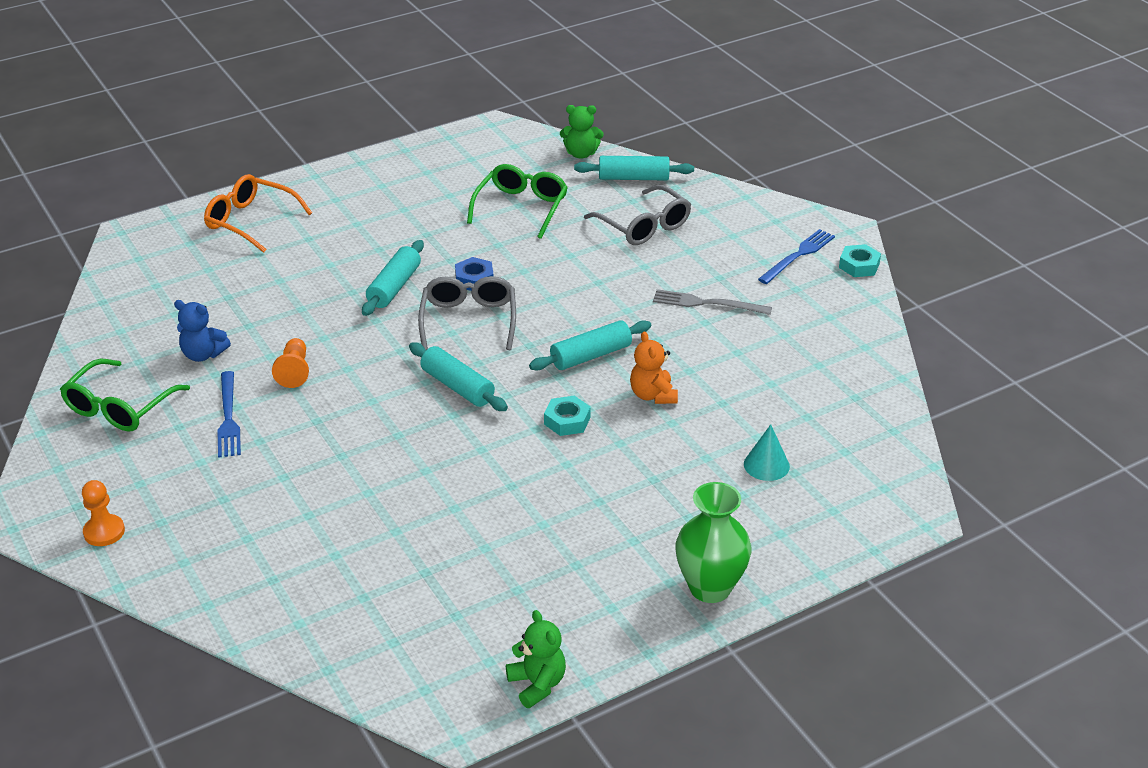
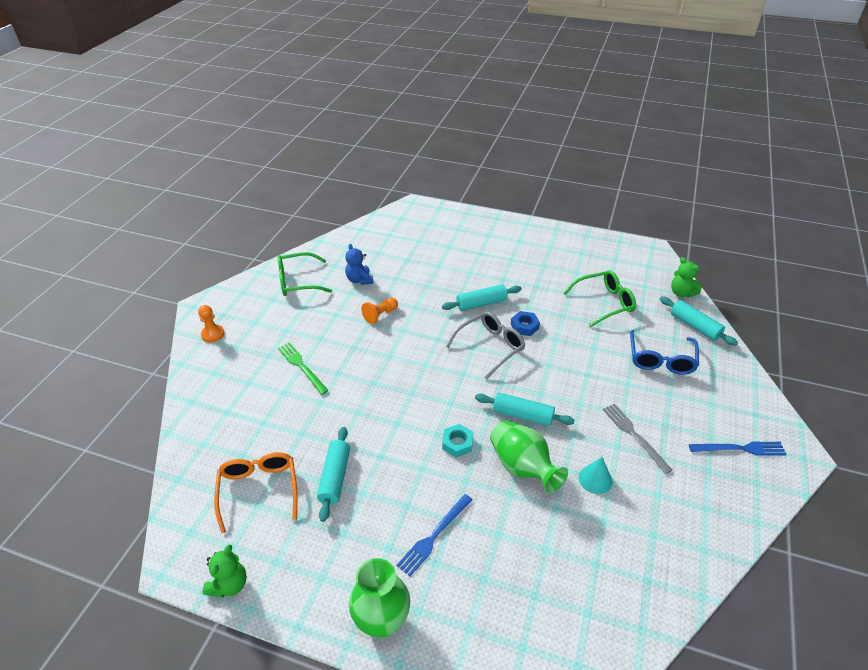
camera: 50 degrees right, 5 degrees up
(228, 417) = (325, 317): blue fork -> blue fork (434, 536)
(250, 221) = (467, 229): orange glasses -> orange glasses (259, 490)
(286, 479) = (301, 366): none -> green fork
(457, 387) = (434, 379): turquoise rolling pin -> turquoise rolling pin (335, 477)
(644, 226) = (661, 359): grey glasses -> blue glasses
(653, 395) = (522, 467): orange teddy bear -> green vase
(766, 465) = (525, 573): turquoise cone -> turquoise cone (595, 479)
(859, 266) = (778, 488): turquoise nut -> none

